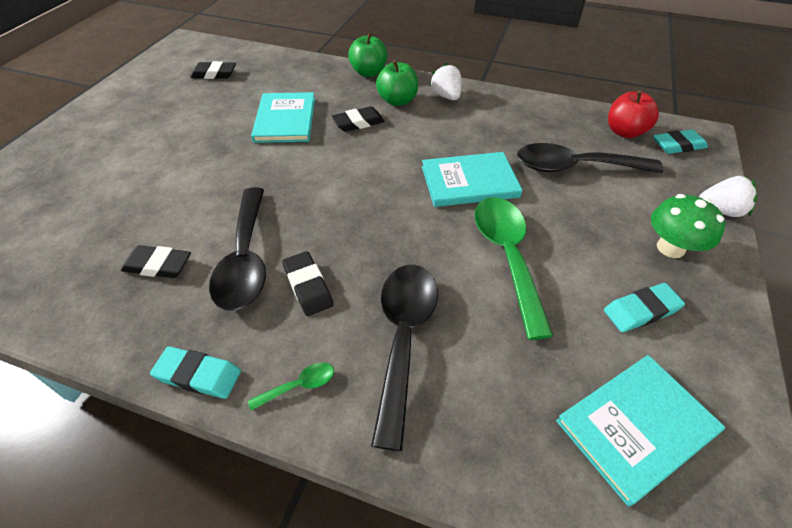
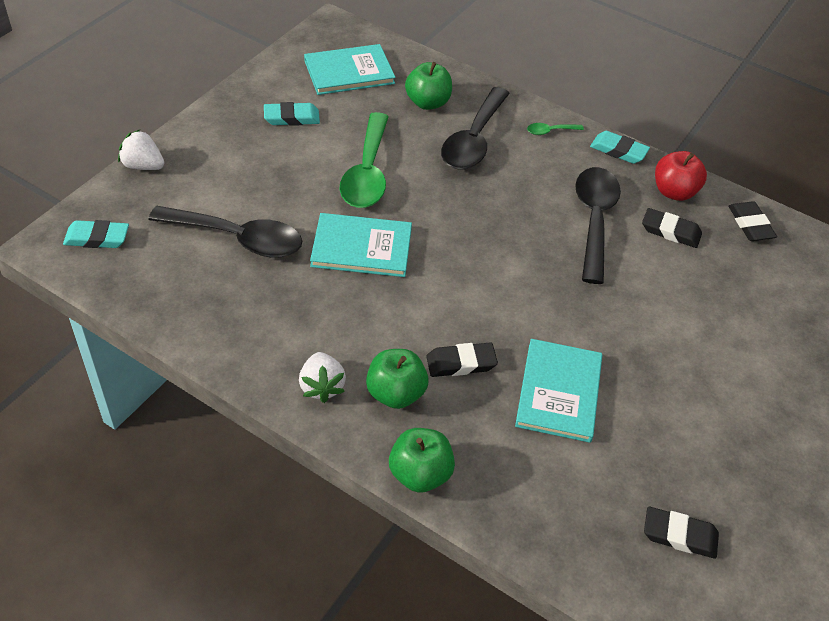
camera: 170 degrees left, 0 degrees up
(308, 286) = (540, 187): black eraser -> black eraser (750, 224)
(490, 392) = (427, 102): none -> green apple
(624, 132) = (137, 269): red apple -> red apple (674, 192)
(670, 248) = (224, 149): green mushroom -> none

